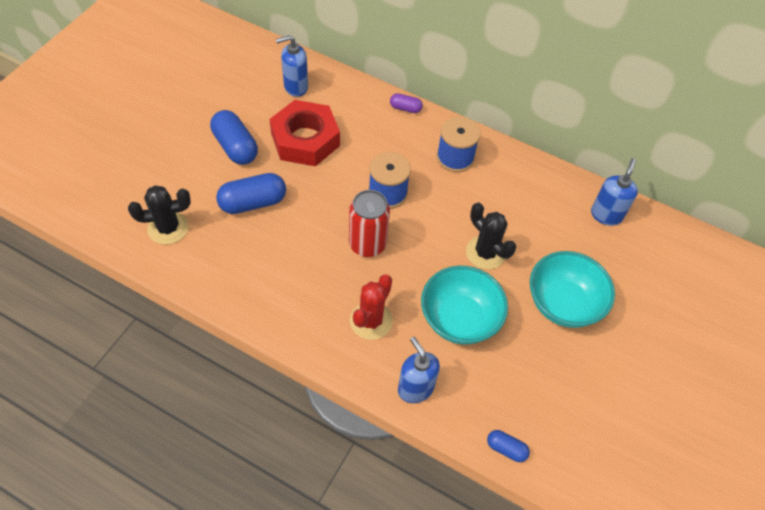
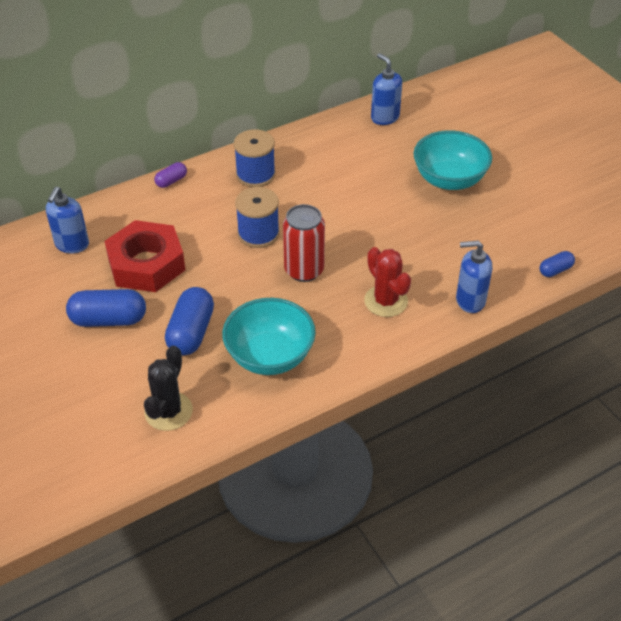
camera: 55 degrees left, 10 degrees down
(459, 319) = (422, 245): turquoise bowl -> turquoise bowl (270, 356)
(485, 253) = (369, 201): black cactus -> none

